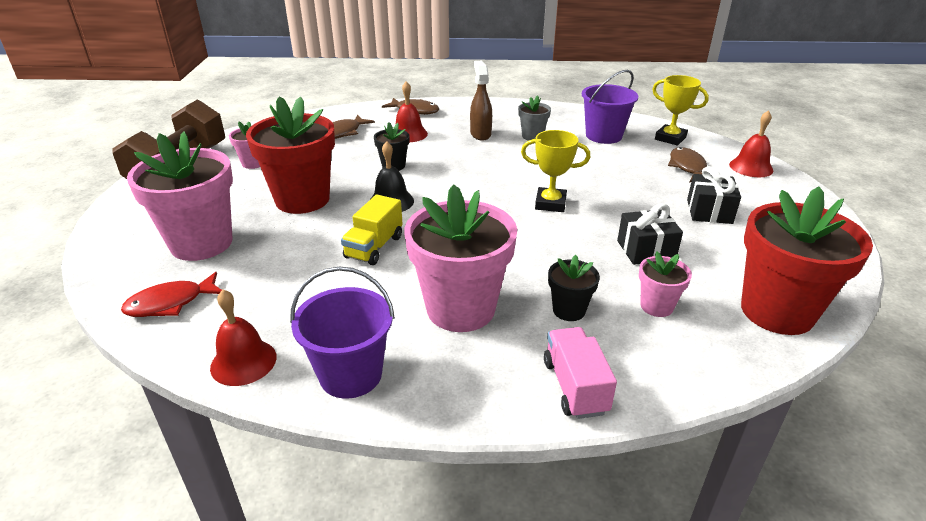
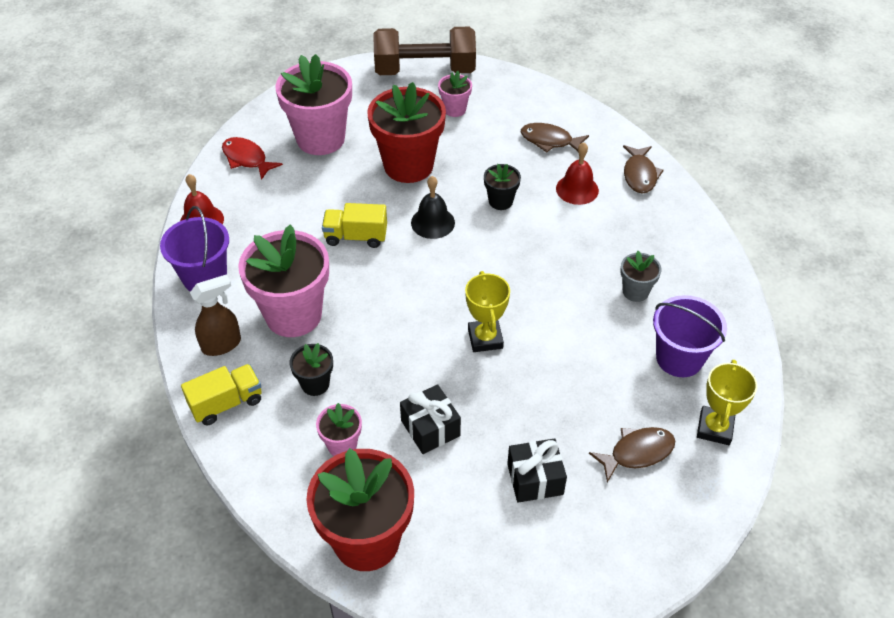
camera: 70 degrees right, 15 degrees up
(480, 134) = (612, 246): brown spray bottle -> brown spray bottle (222, 344)
(575, 387) = (226, 403): pink truck -> yellow truck
(751, 167) = (676, 521): red bell -> none

